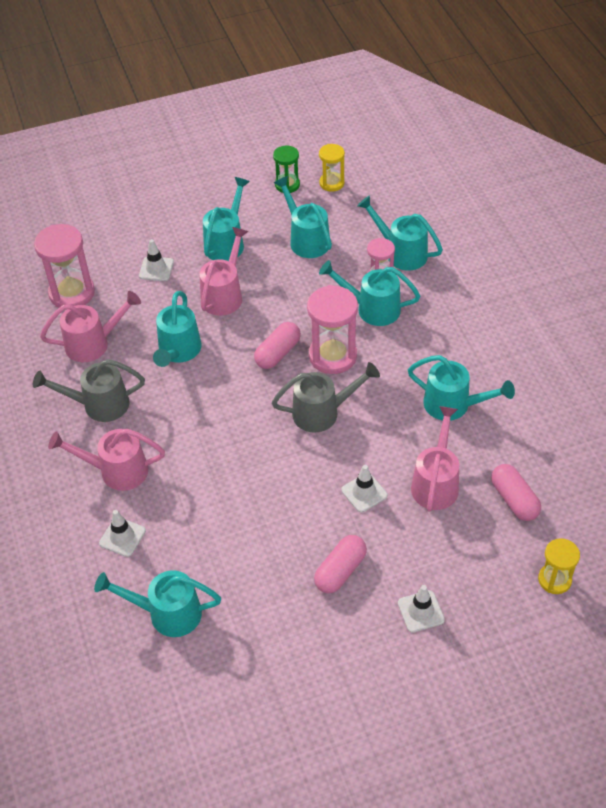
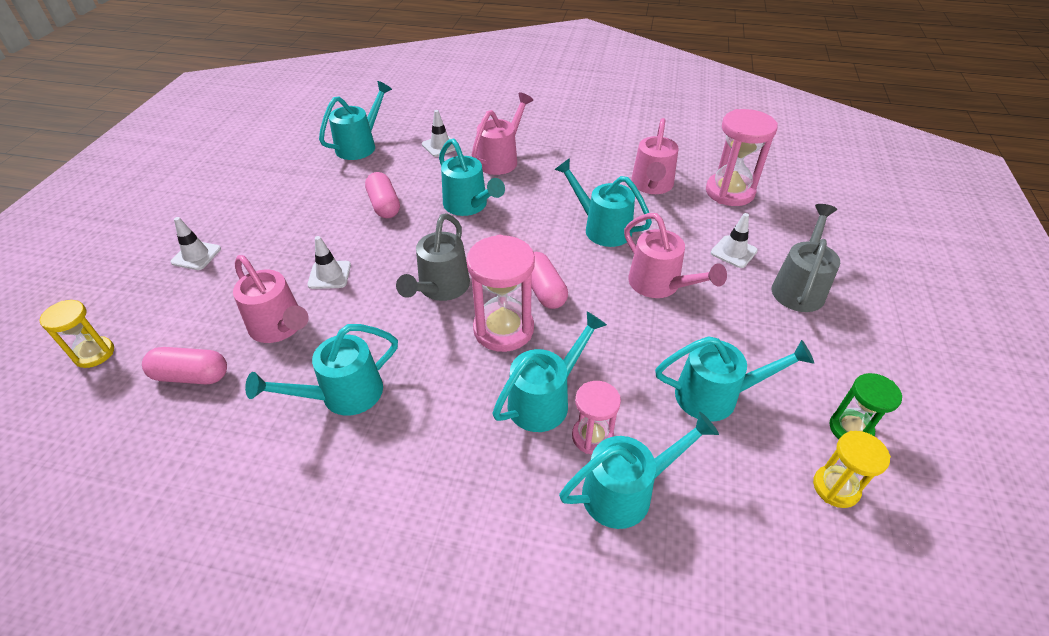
camera: 120 degrees right, 5 degrees down
(98, 405) = (576, 169): grey watering can -> grey watering can (799, 287)
(227, 242) = (749, 319): turquoise watering can -> turquoise watering can (469, 206)
(340, 571) = (284, 230): pink capsule -> pink capsule (384, 205)

